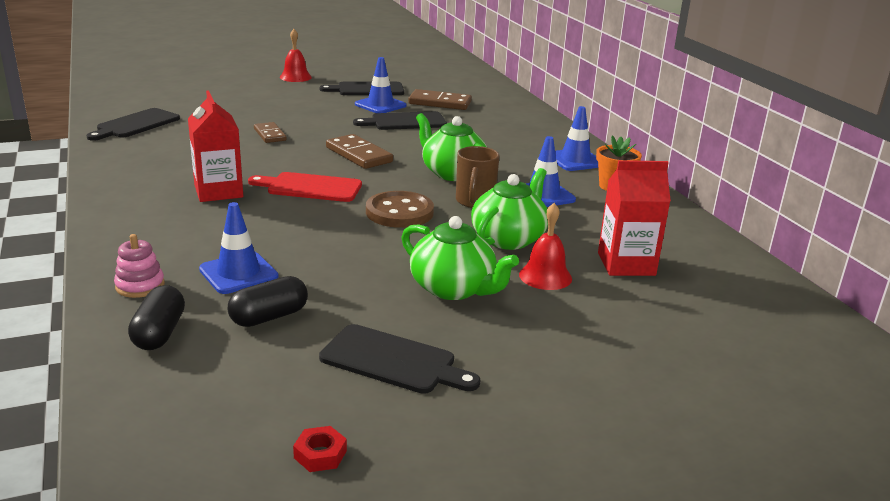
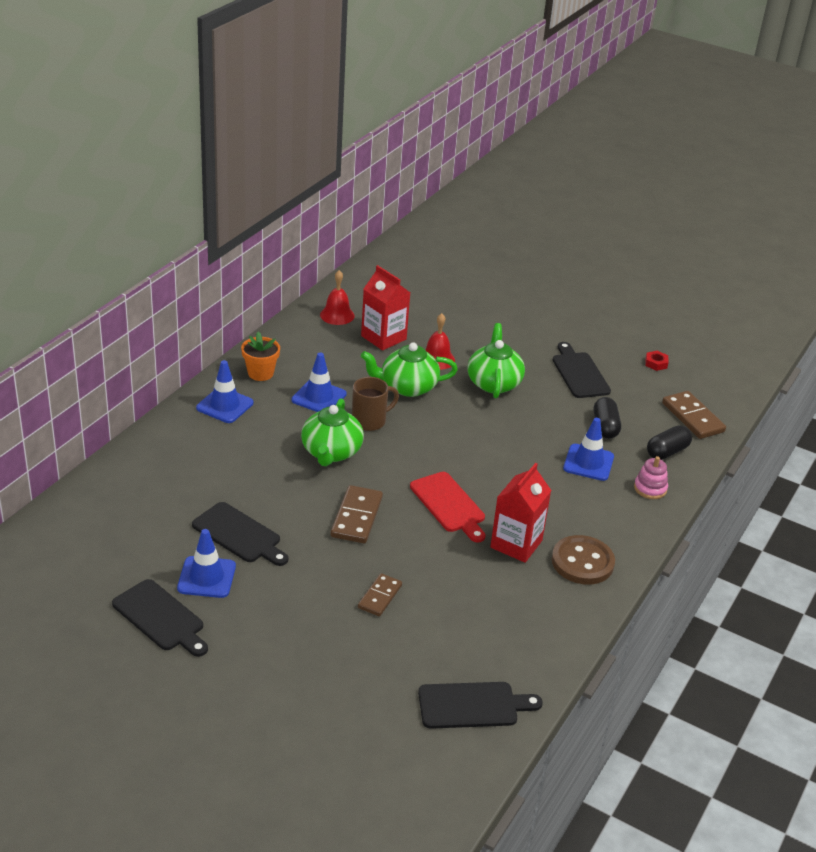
camera: 130 degrees left, 10 degrees up
(269, 317) = (605, 427): black capsule -> black capsule turned 75 degrees clockwise
(295, 77) = (177, 707): red bell -> red bell (337, 315)
(399, 212) = (431, 444): brown button -> brown button (582, 562)
(440, 103) = (149, 541): brown domino -> brown domino (692, 417)

